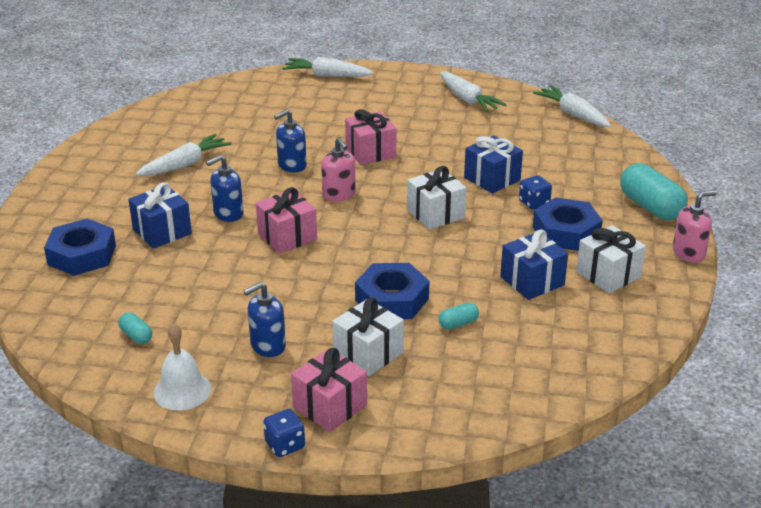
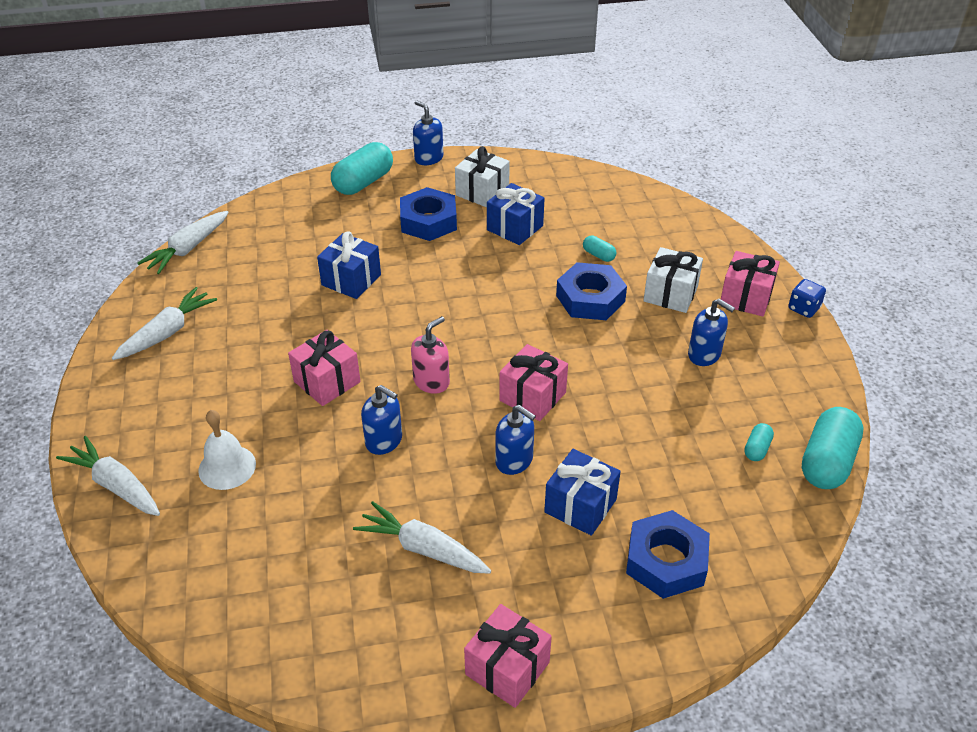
camera: 110 degrees left, 10 degrees up
(72, 176) = (507, 668): none -> pink gift
(87, 371) = (827, 462): none -> turquoise capsule
(182, 390) = (797, 387): white bell -> white bell (227, 467)
(327, 76) = (116, 485): white carrot -> white carrot turned 135 degrees clockwise
(435, 214) = (436, 303): white gift -> none
(534, 203) = (387, 246): blue dice -> none
(688, 253) = (428, 158): pink soap dispenser -> blue soap dispenser

